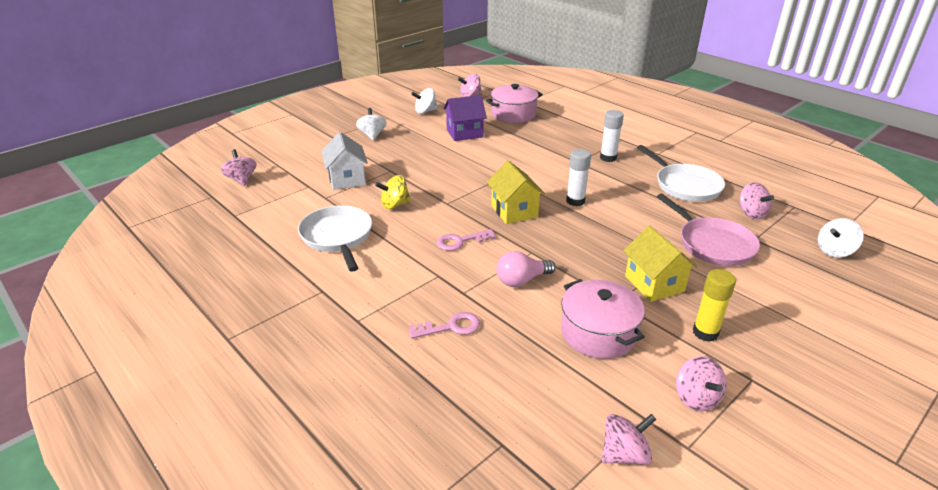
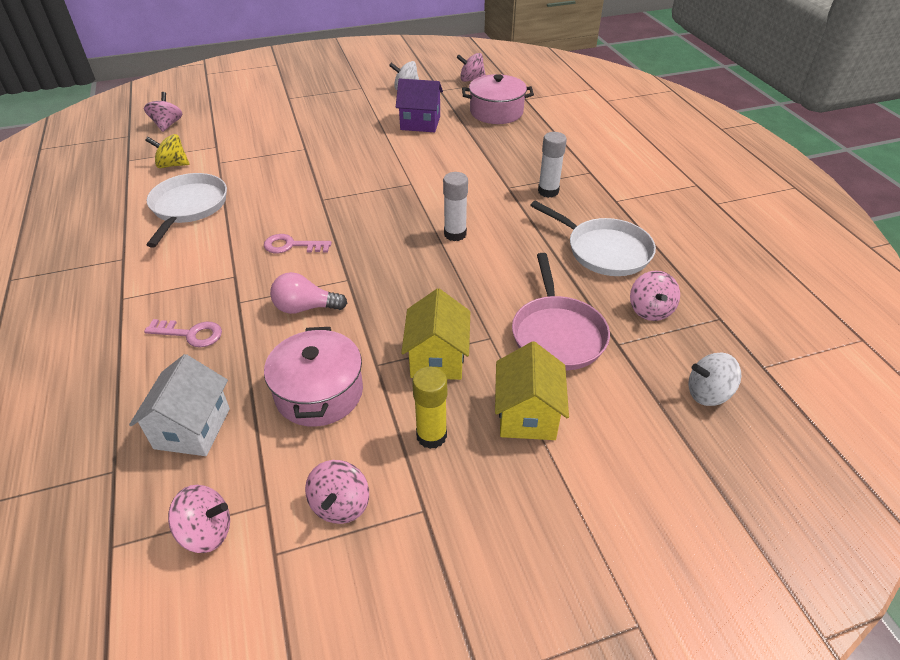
camera: 25 degrees right, 10 degrees up
(347, 179) = (256, 148): white house -> white house (192, 428)
(372, 135) = (327, 104): white spinning top -> none
(394, 205) = (271, 187): yellow spinning top -> yellow spinning top (172, 165)
(514, 211) = (378, 227): yellow house -> yellow house (527, 415)
(685, 185) = (604, 250): white pan -> white pan turned 45 degrees counterclockwise

